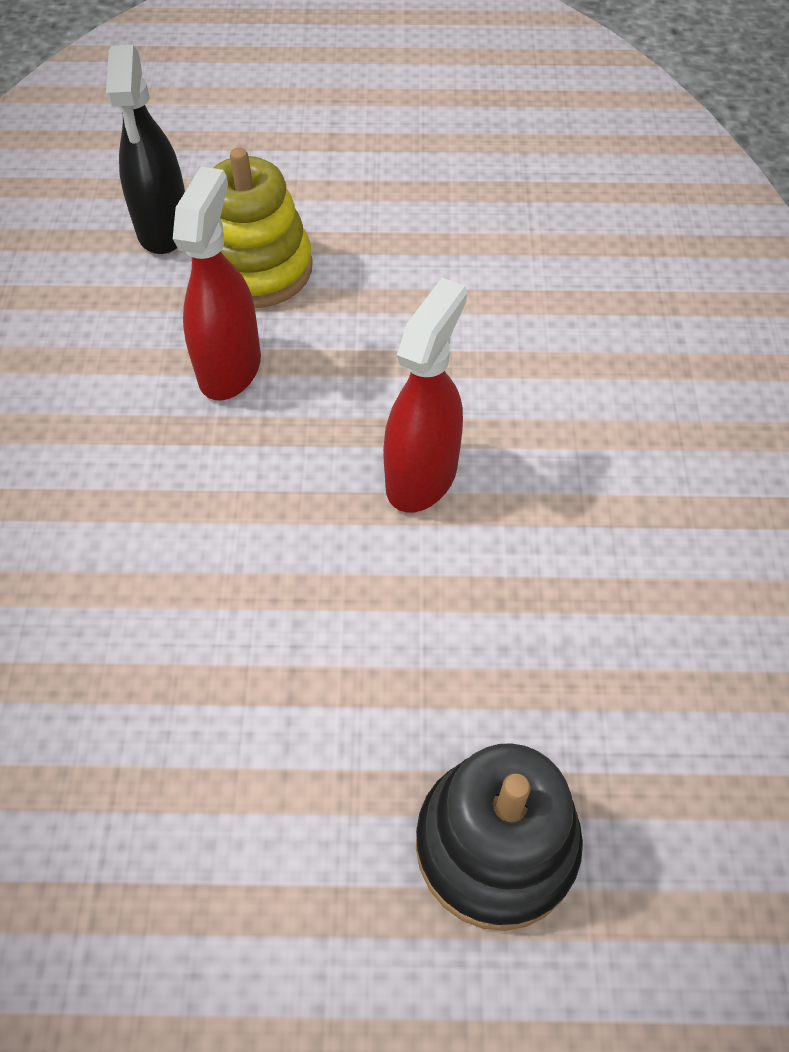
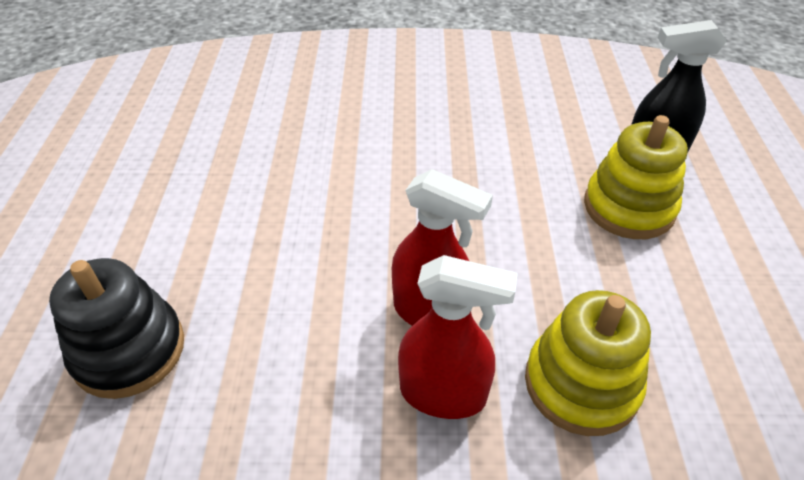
camera: 90 degrees right, 10 degrees down
(230, 368) = (523, 199): red spray bottle -> red spray bottle (443, 394)
(510, 349) = (581, 383): none -> yellow stacking toy

